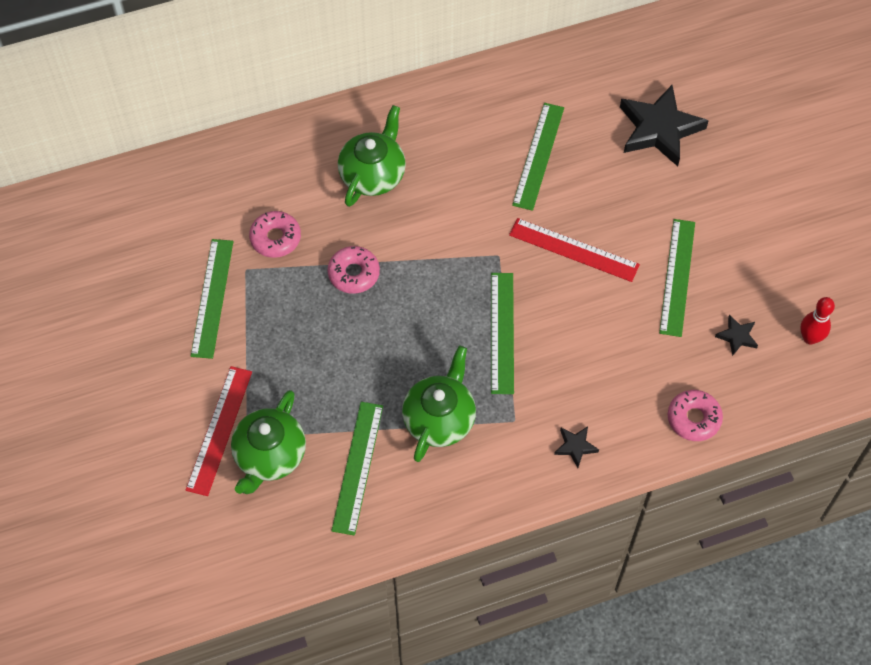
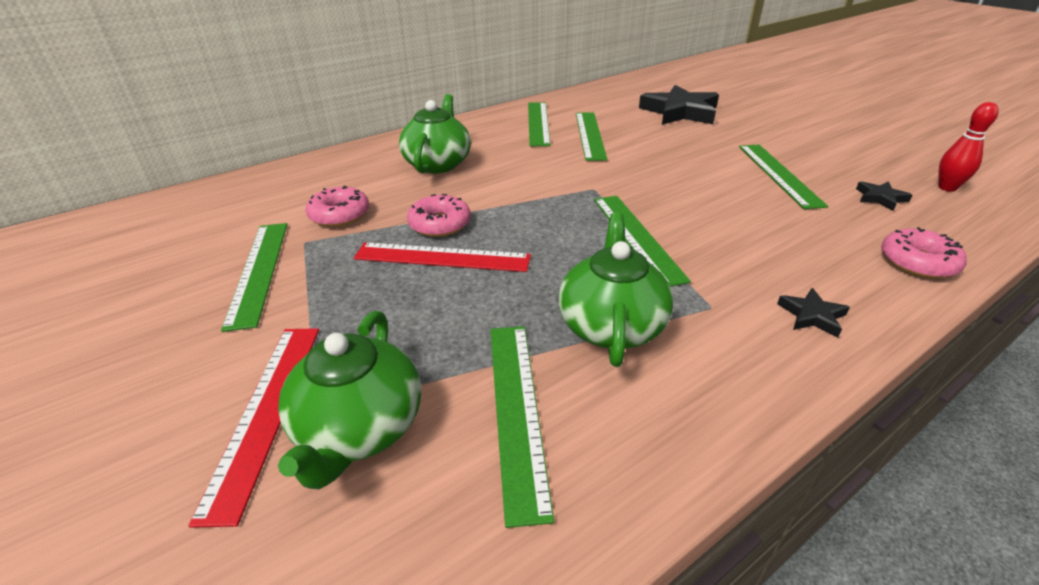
camera: 15 degrees left, 25 degrees down
(496, 115) = (538, 123): none -> green ruler
(574, 250) = (665, 174): red ruler -> red ruler (442, 257)

